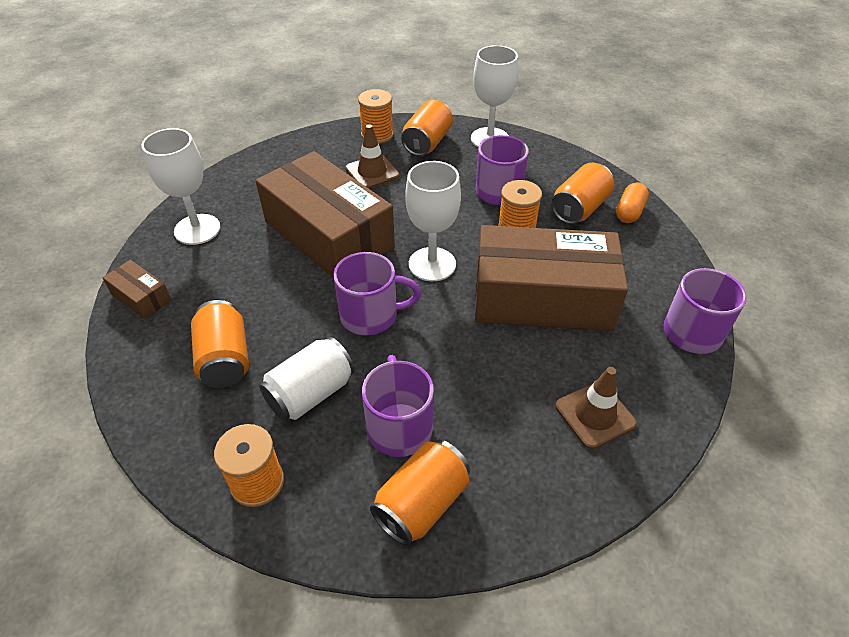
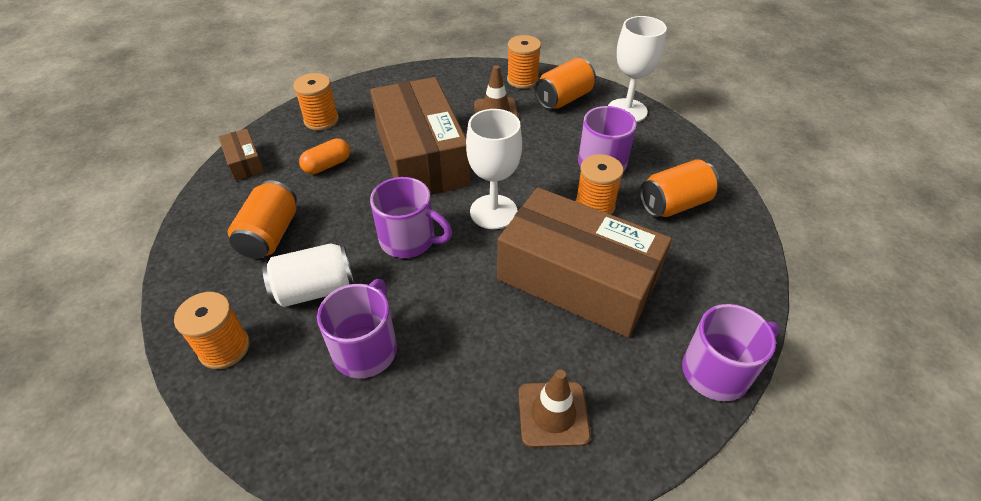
camera: 25 degrees right, 0 degrees up
(197, 229) = (321, 120): white goblet -> orange spool
(422, 503) = (338, 427): orange can -> none
(629, 212) = (727, 223): orange capsule -> orange capsule (327, 165)

